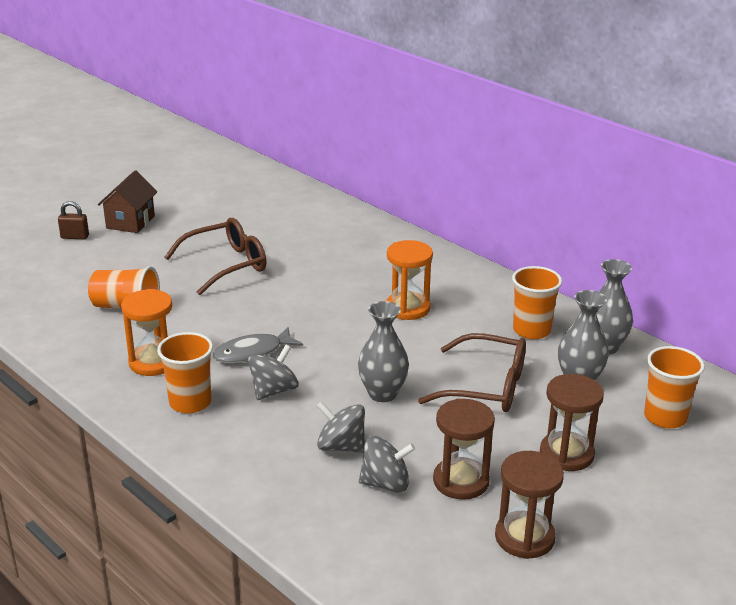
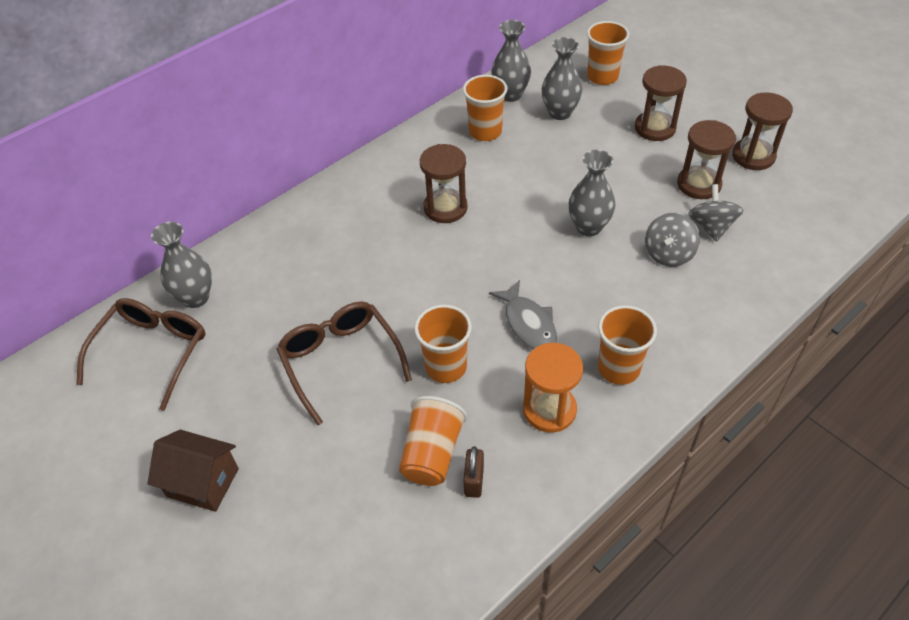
camera: 85 degrees left, 20 degrees up
(75, 237) = (233, 550): brown padlock -> brown padlock (474, 481)
(210, 311) = (446, 367): none -> orange cup
(274, 390) = (591, 303): grey spinning top -> none
(300, 203) = (196, 297): none -> grey vase
(408, 308) = (445, 208): orange hourglass -> brown hourglass
(487, 387) = (572, 163): brown glasses -> brown glasses (152, 352)

